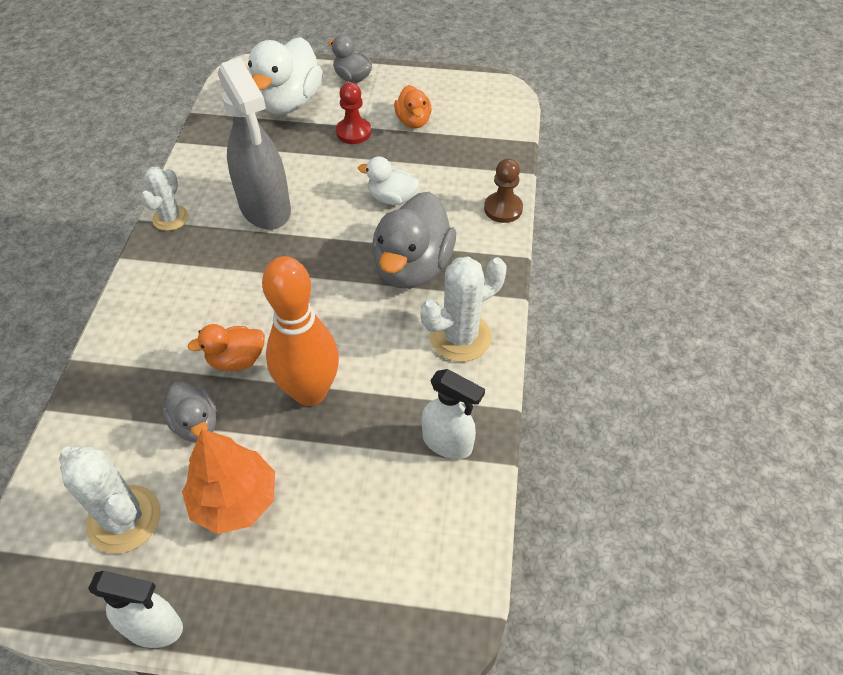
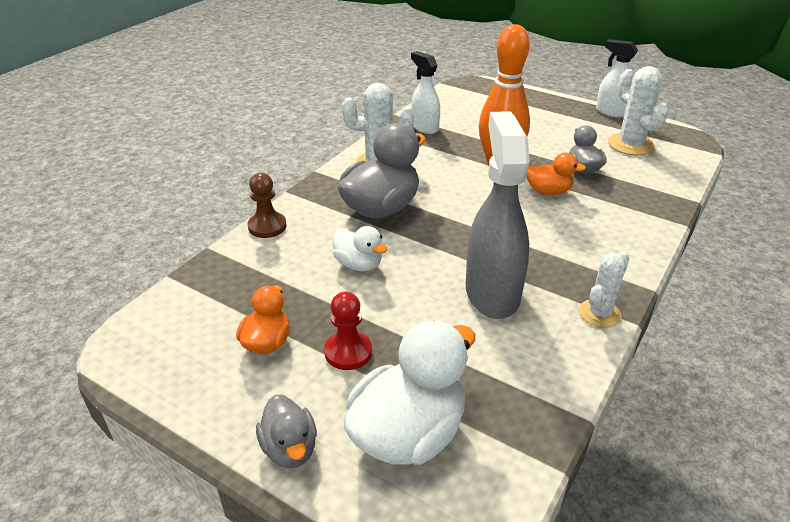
camera: 155 degrees left, 15 degrees down
(235, 500) = (562, 136): orange tree -> none

